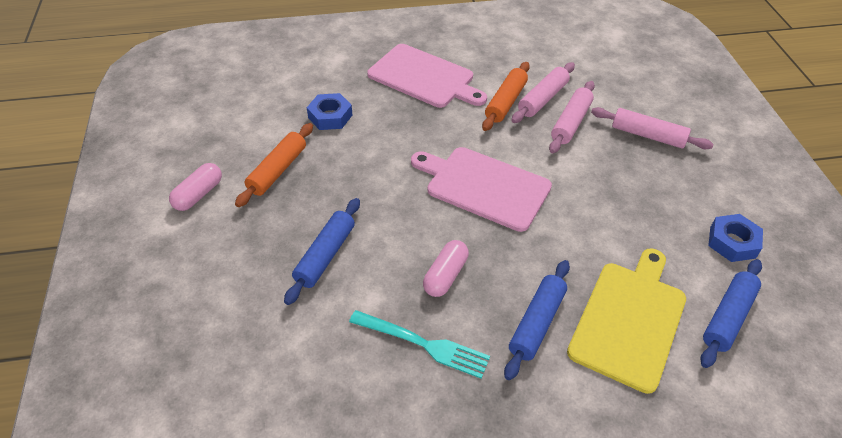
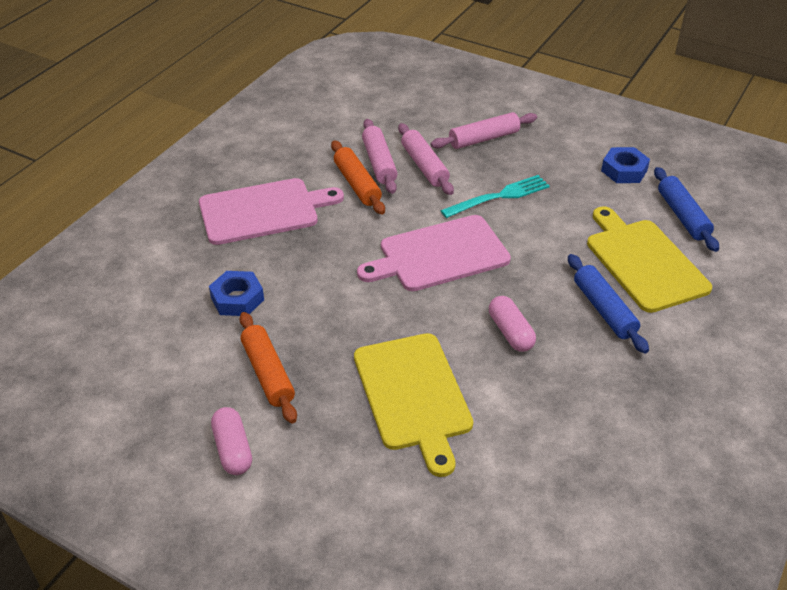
camera: 50 degrees left, 5 degrees down
(325, 255) = (413, 395): blue rolling pin -> yellow cutting board
(424, 344) = (567, 384): turquoise fork -> turquoise fork (499, 196)

